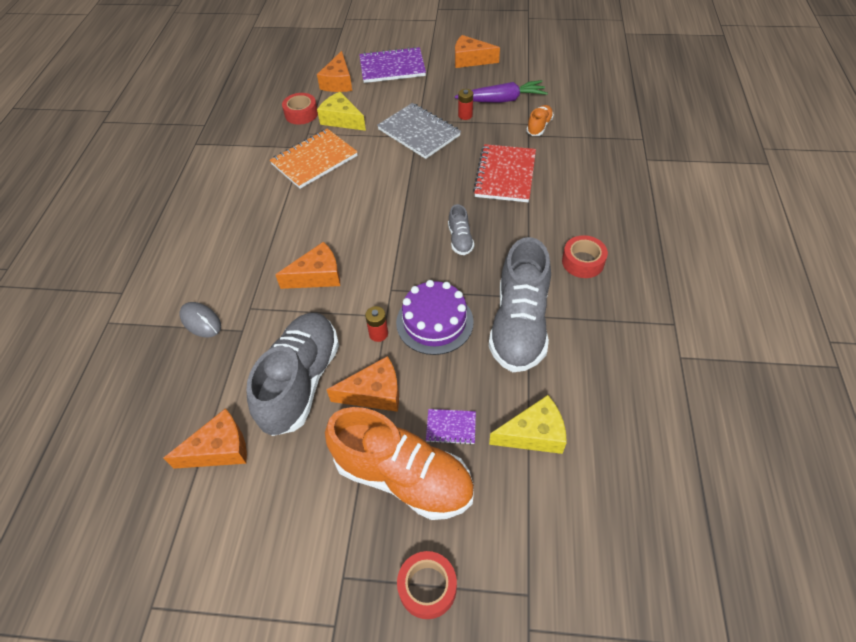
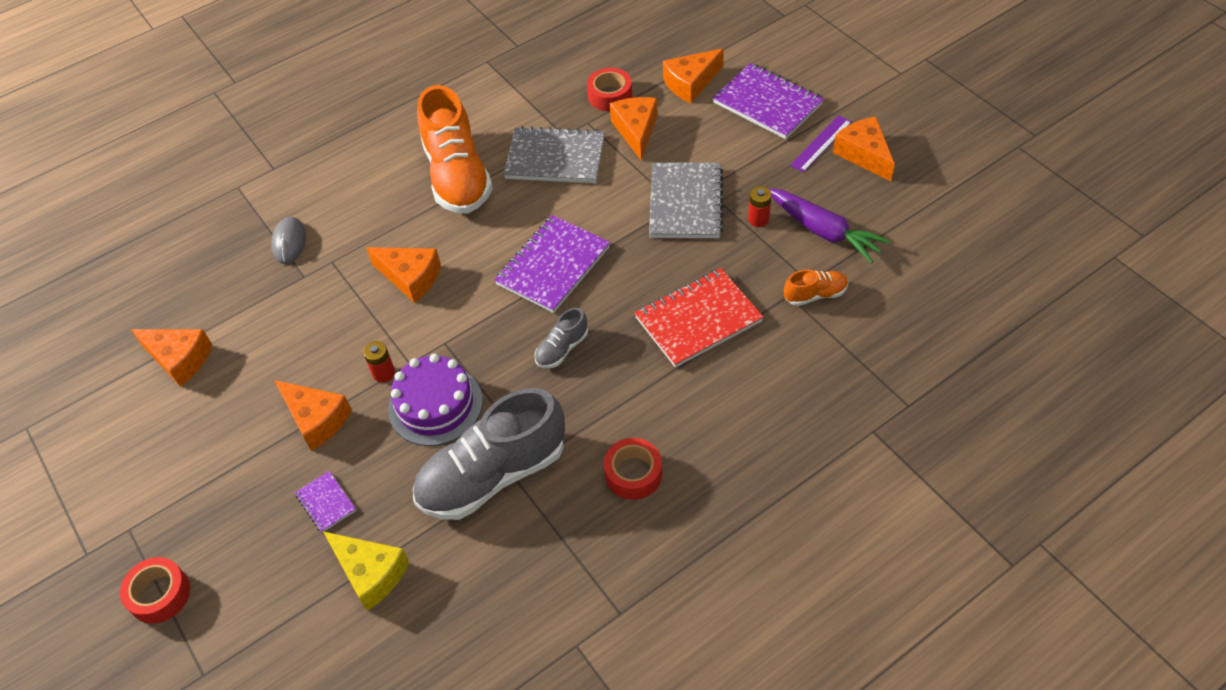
camera: 50 degrees right, 0 degrees up
(301, 381) = (285, 359): grey shoe -> none
(314, 160) = (555, 158): orange notebook -> grey notebook
(341, 120) = (636, 131): yellow cheese -> orange cheese
(394, 208) = (553, 266): none -> purple notebook
(403, 477) = (248, 504): orange shoe -> orange shoe (457, 176)
(444, 67) = (821, 143): none -> purple ruler

